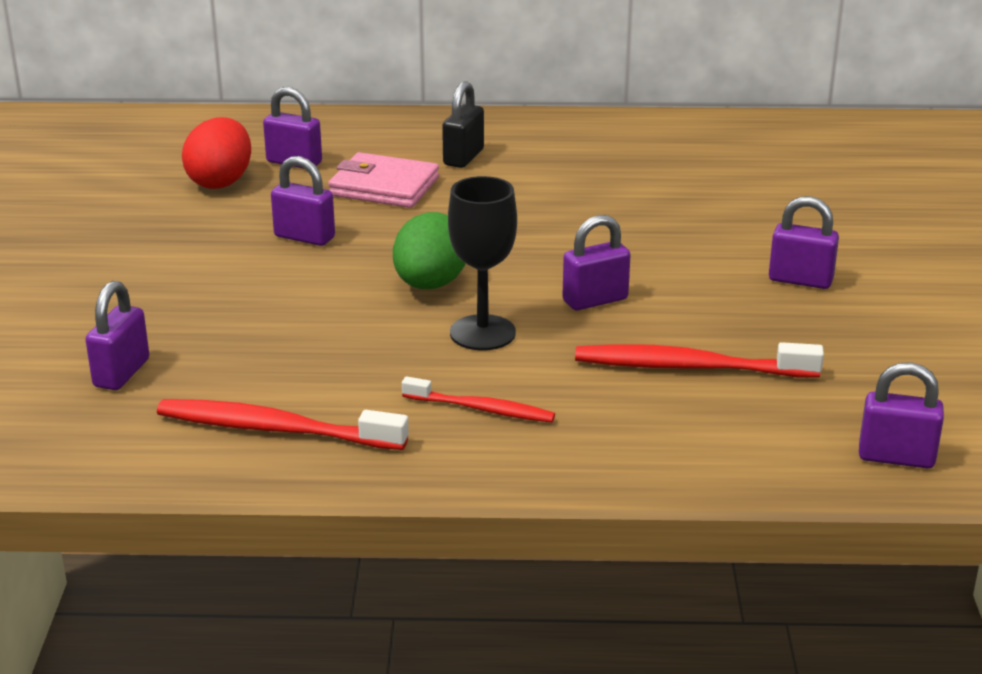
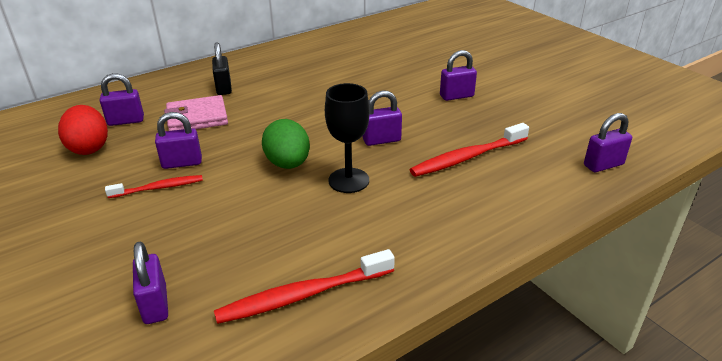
camera: 35 degrees left, 5 degrees up
(481, 409) = (401, 225): red toothbrush -> red toothbrush (159, 188)
(595, 300) = (381, 140): purple padlock -> purple padlock turned 45 degrees clockwise

